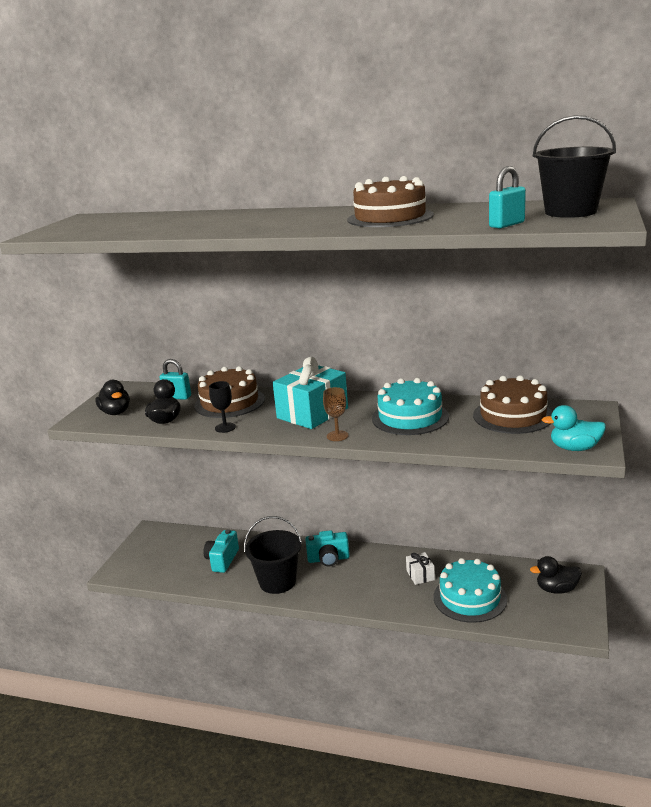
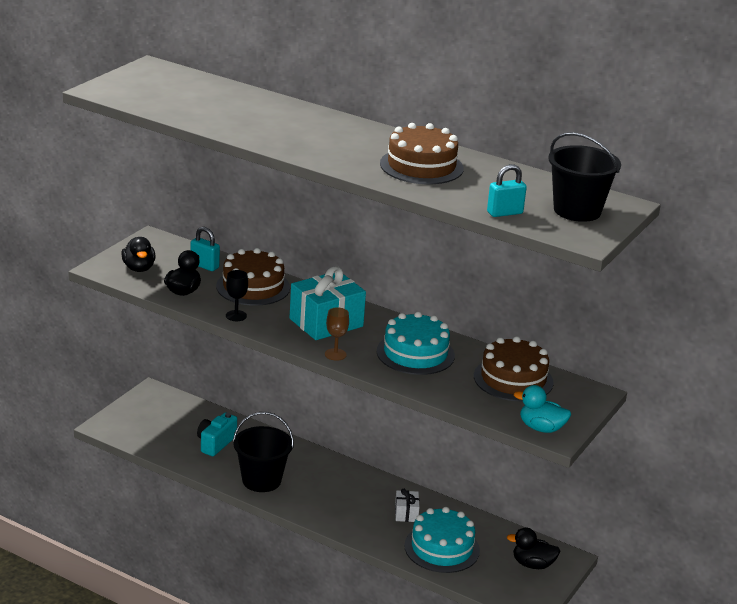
camera: 10 degrees right, 5 degrees up
(328, 559) = (322, 472): turquoise camera -> none

